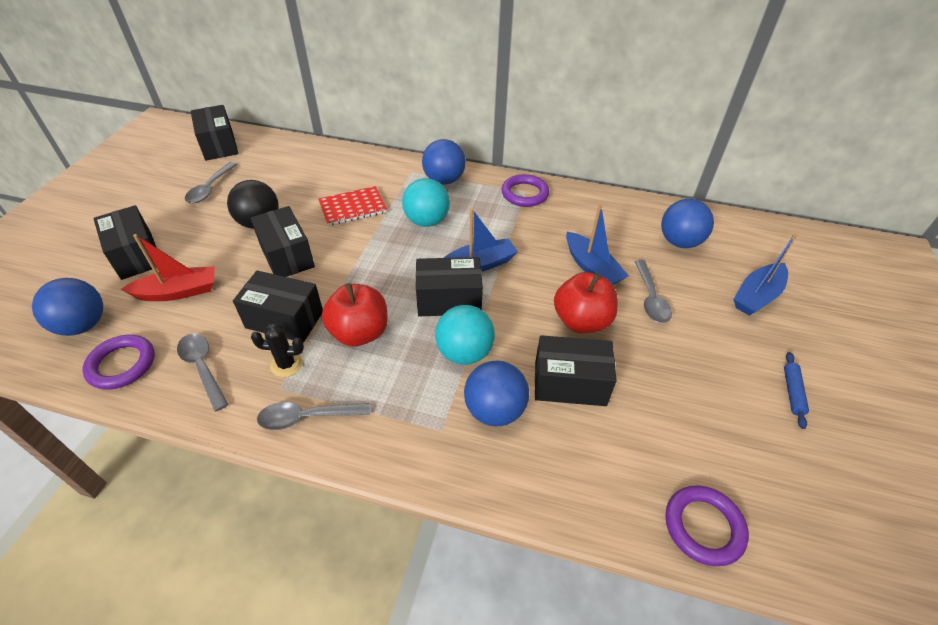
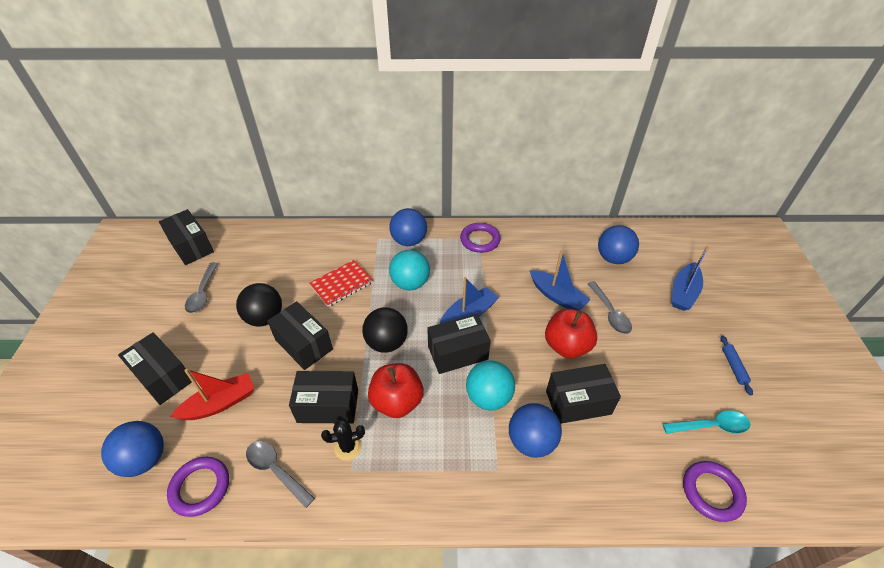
camera: 15 degrees left, 0 degrees up
(307, 417) = (386, 490): grey spoon -> none
(375, 273) = (386, 343): none -> black ball
(733, 451) = (711, 426): none -> turquoise spoon

